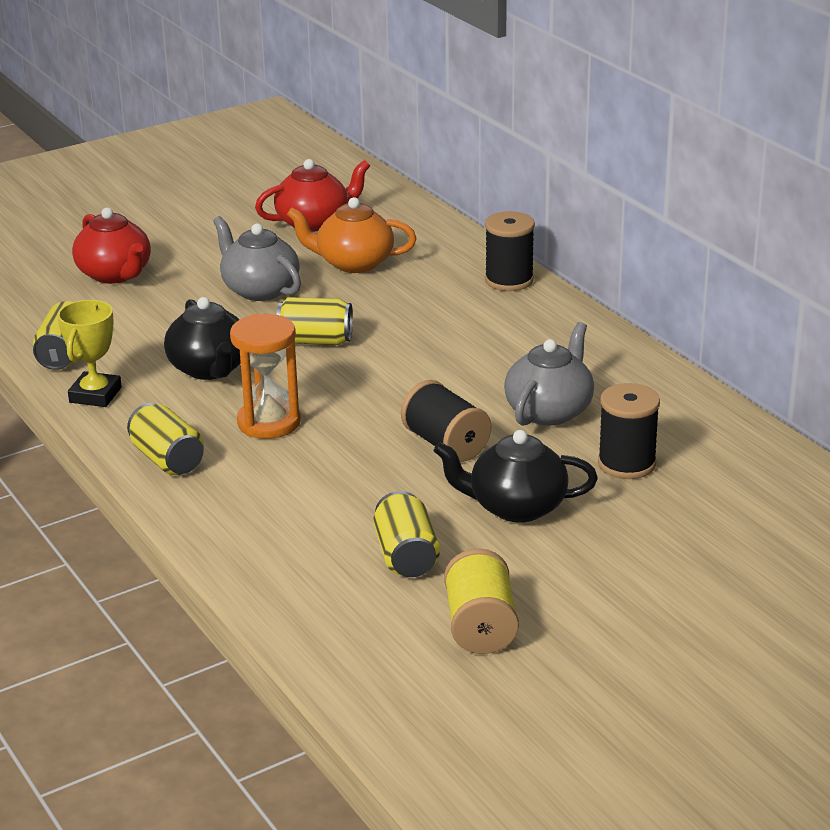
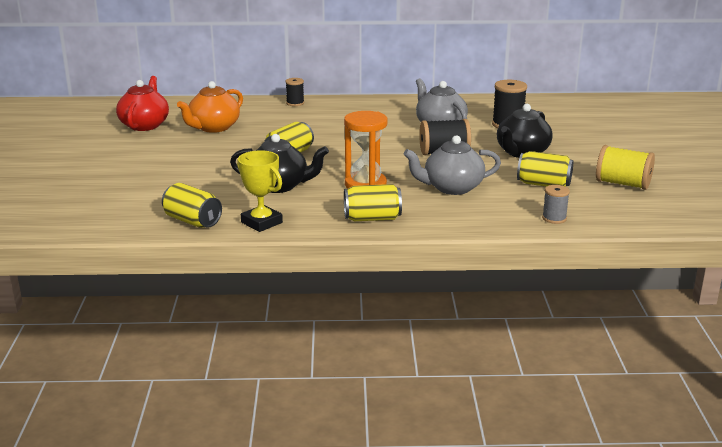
camera: 60 degrees left, 5 degrees down
(115, 274) = (108, 186): red teapot -> none
(259, 290) = (203, 154): grey teapot -> grey teapot (452, 188)
(287, 595) = (554, 218): none -> grey spool
(509, 280) = (295, 103): black spool -> black spool, size x0.60

